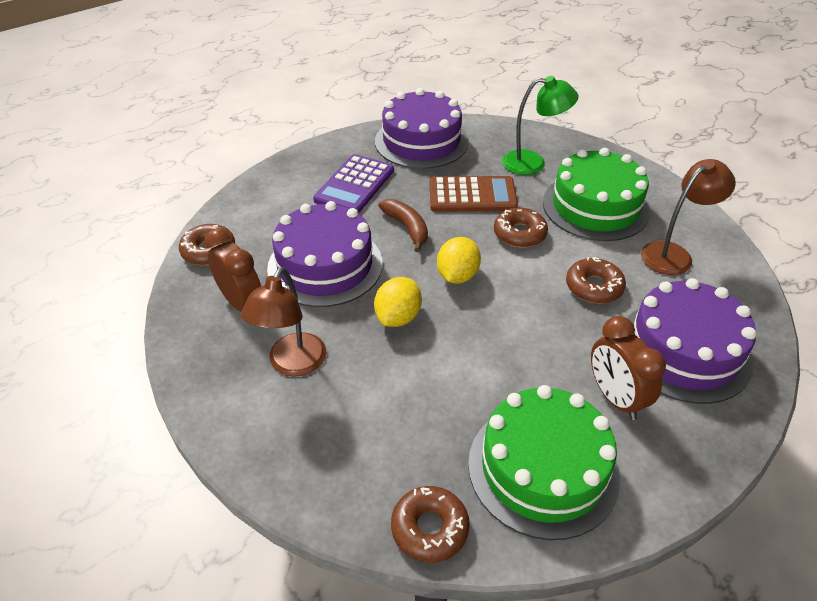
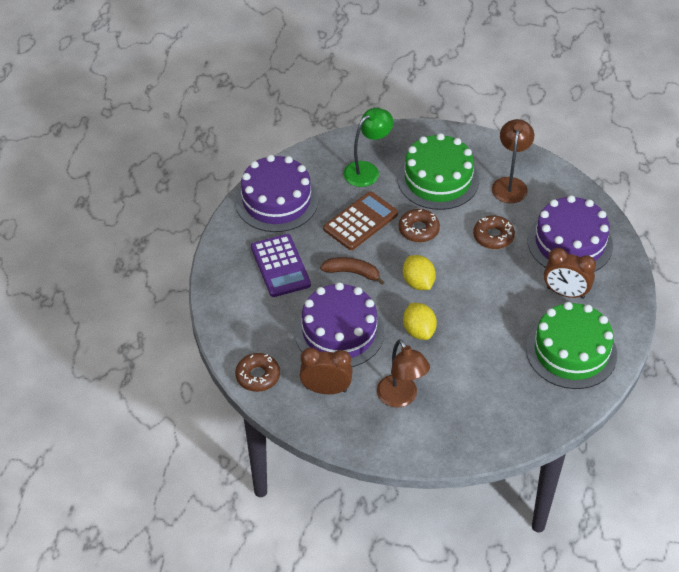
camera: 45 degrees left, 5 degrees up
(429, 528) = (556, 415): brown donut -> none

